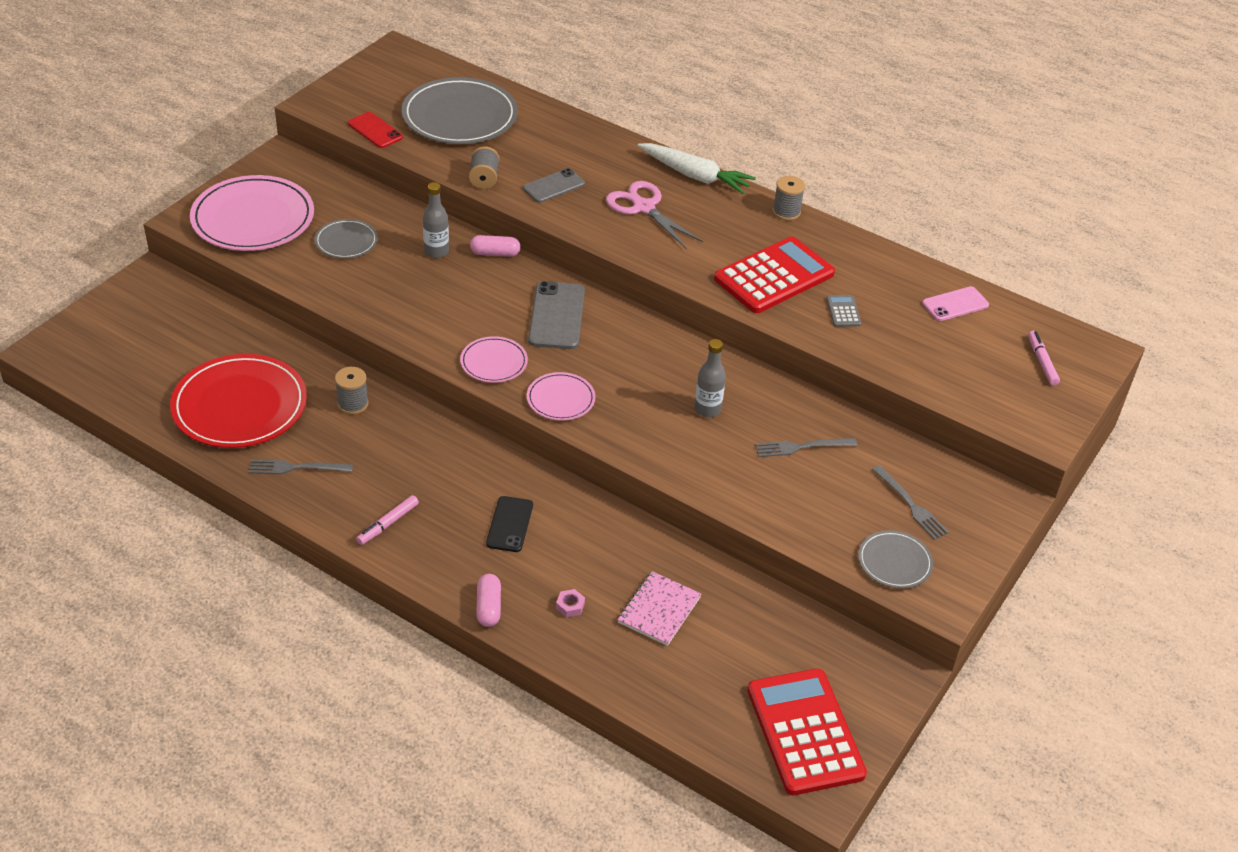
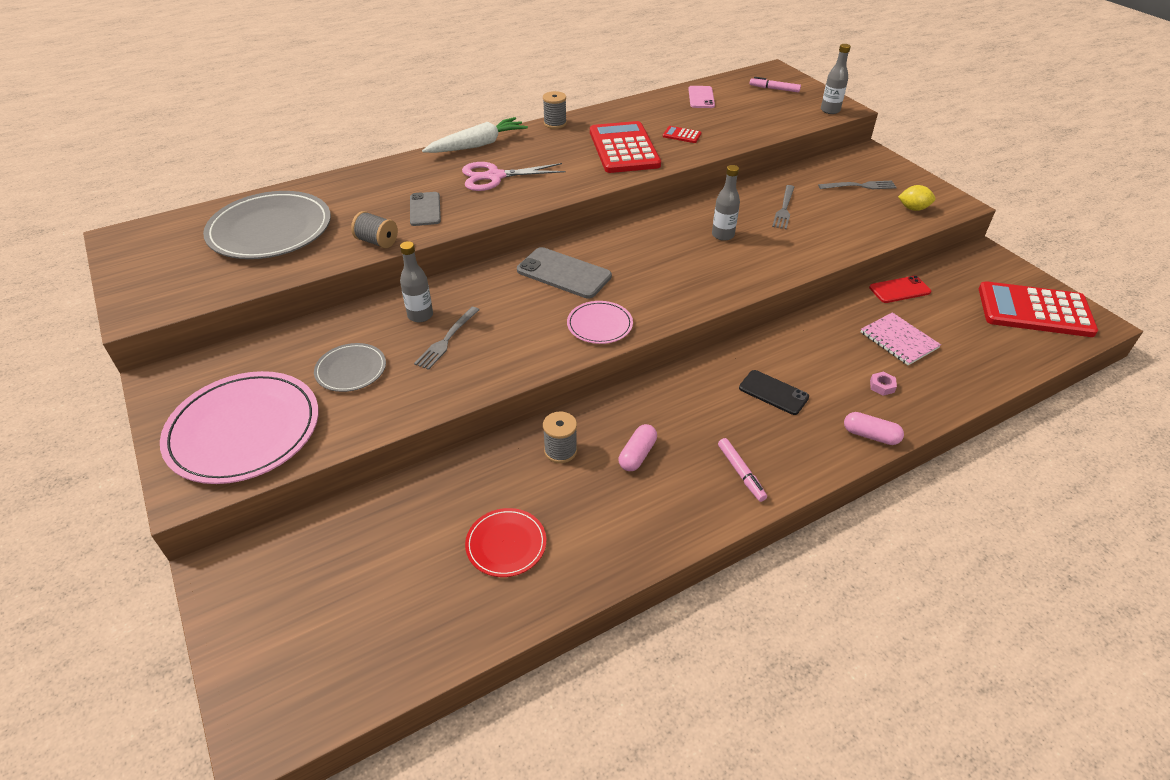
camera: 60 degrees left, 0 degrees up
(240, 406) = (506, 544): red plate -> red plate, size x0.51
(296, 468) = (629, 521): grey fork -> grey fork (446, 340)
(375, 130) = (231, 285): red phone -> red phone (899, 290)
(495, 253) = (454, 282): pink capsule -> pink capsule (637, 454)
(560, 399) = (670, 301): pink plate -> none
(843, 311) = (682, 135): grey calculator -> red calculator
(894, 562) = (913, 208): grey plate -> yellow lemon
(1026, 423) = (830, 110): none -> grey bottle

